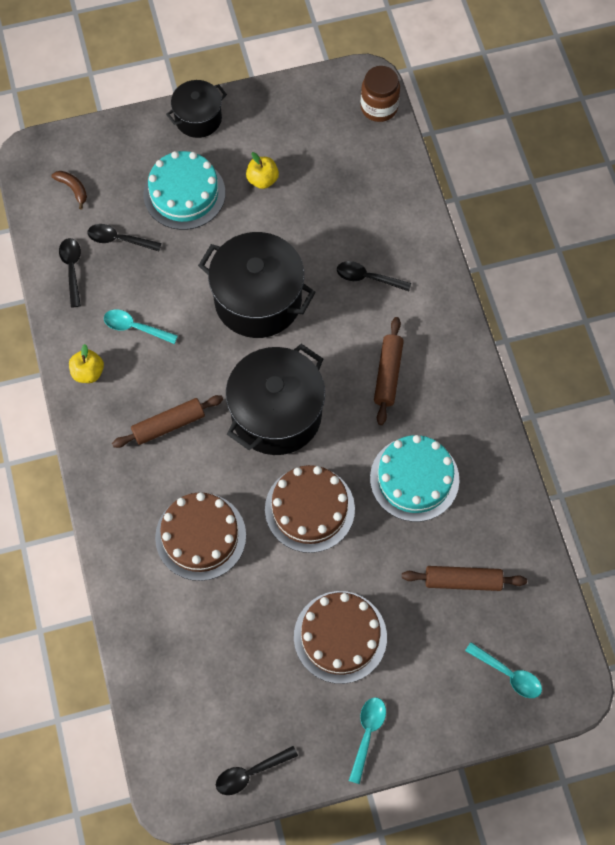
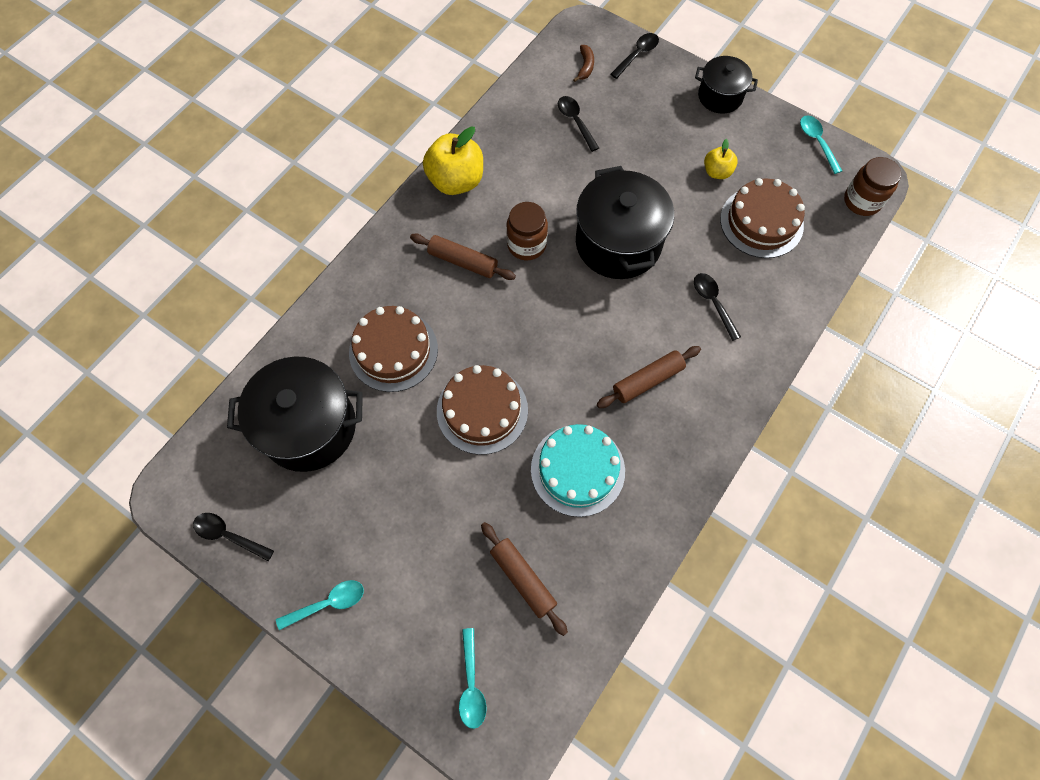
camera: 50 degrees right, 0 degrees up
(72, 269) = (524, 112): black spoon -> black spoon (637, 55)
(88, 372) = (456, 181): yellow apple -> yellow apple, size x1.84
(135, 327) = (518, 183): turquoise spoon -> turquoise spoon (817, 142)
(184, 193) = (653, 133): turquoise cake -> none
(197, 366) = (526, 245): none -> brown jar
(276, 414) = (538, 326): black pot -> black pot (309, 427)
(340, 637) = (394, 516): brown cake -> brown cake (761, 222)

